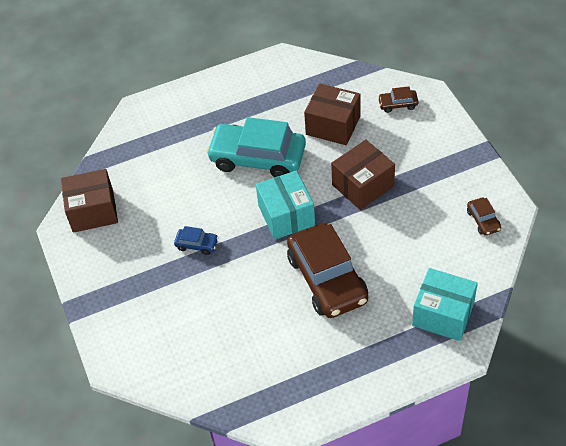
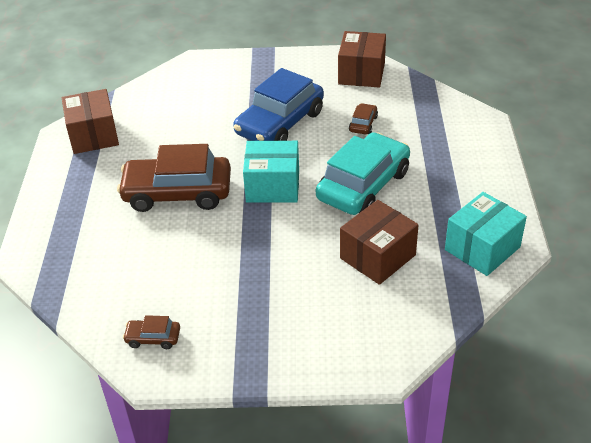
camera: 110 degrees right, 10 degrees down
(197, 244) = (280, 123): blue car -> blue car, size x2.35
(363, 185) = (273, 253): brown box -> brown box (93, 135)
(398, 104) = (380, 327): brown car -> brown car (363, 124)
(443, 314) = (72, 259): turquoise box -> turquoise box (482, 248)

